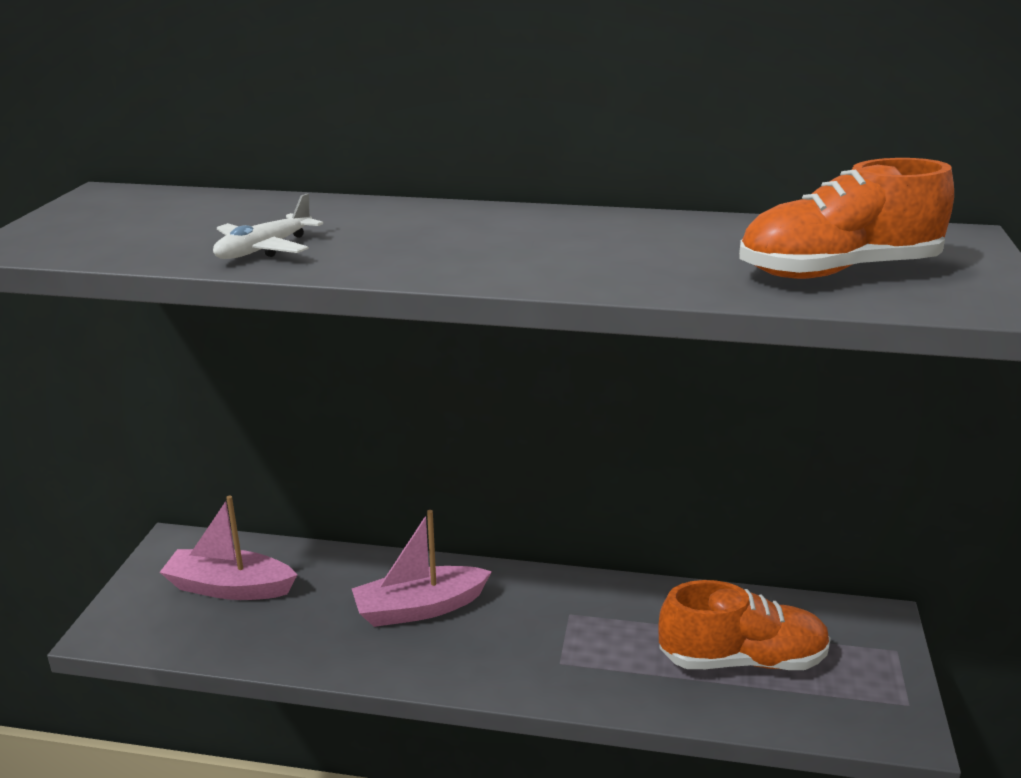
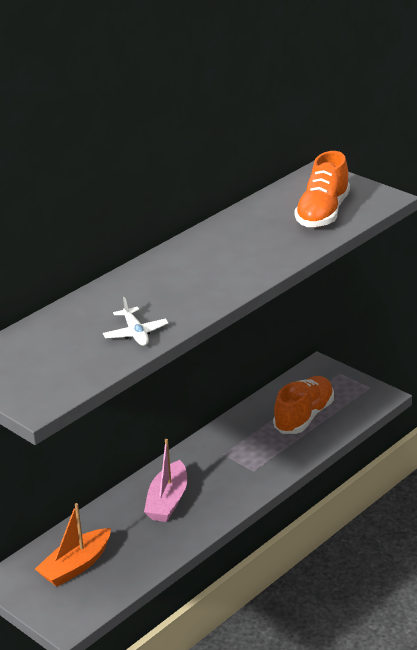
camera: 55 degrees left, 5 degrees up
(230, 587) = (76, 566): pink boat -> orange boat

